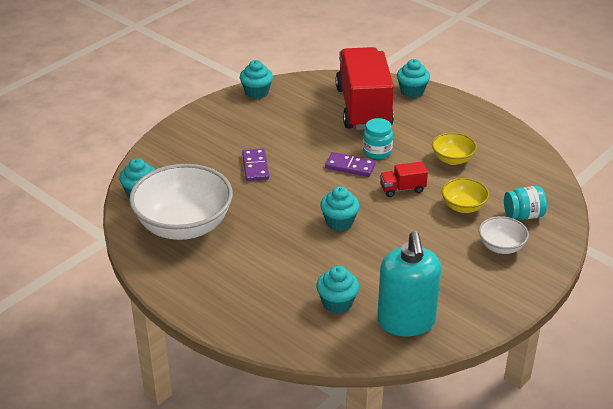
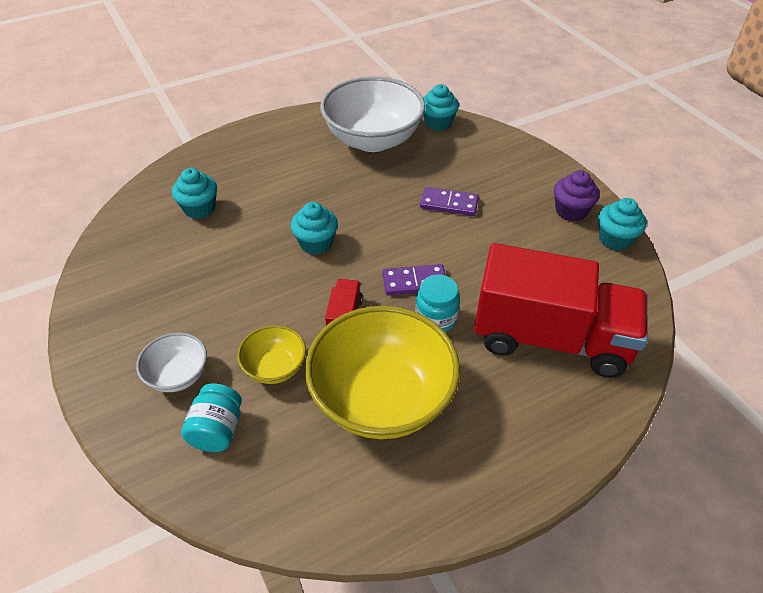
camera: 110 degrees right, 10 degrees up
(235, 112) = (571, 211): none -> purple cupcake
(350, 166) = (414, 282): purple domino -> purple domino turned 45 degrees clockwise
(406, 321) = (137, 248): turquoise soap dispenser -> none
(412, 91) = (586, 417): turquoise cupcake -> none
(452, 159) = (382, 398): yellow bowl -> yellow bowl, size x2.10

